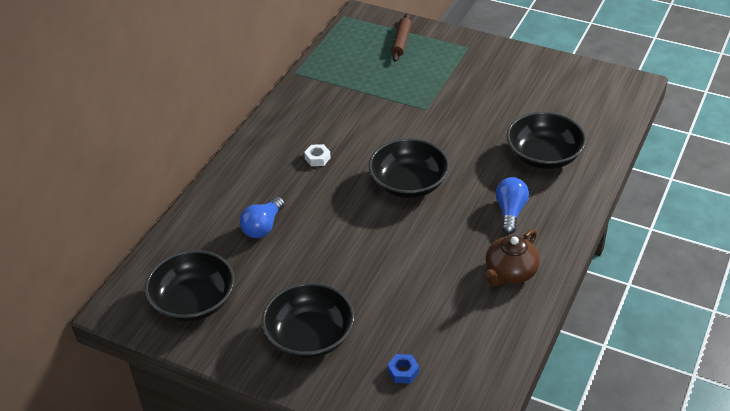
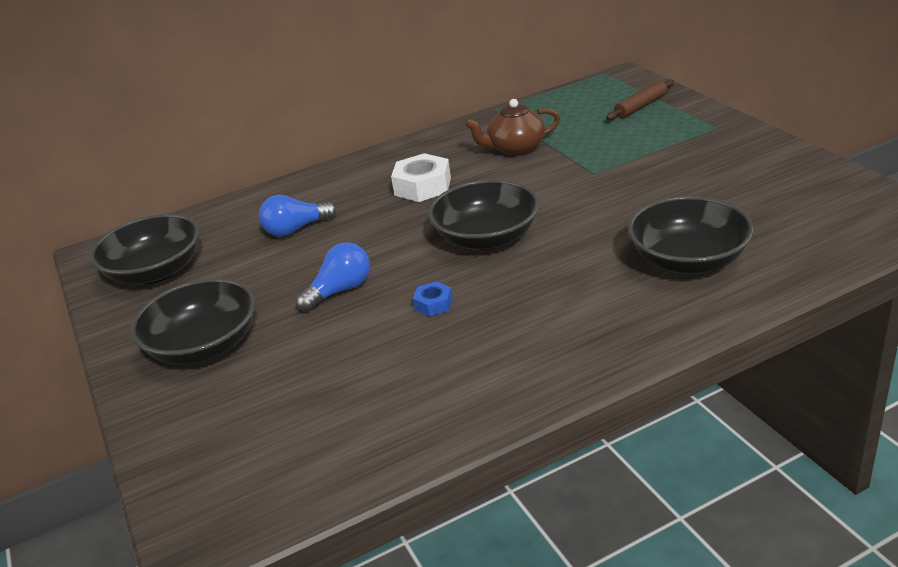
camera: 40 degrees right, 10 degrees down
(317, 158) = (422, 186): white nut -> white nut, size x1.88
(403, 372) = (241, 426): blue nut -> blue nut (433, 304)
(510, 212) = (572, 306): blue light bulb -> blue light bulb (340, 291)
(510, 272) = (492, 372): brown teapot -> brown teapot (515, 148)

